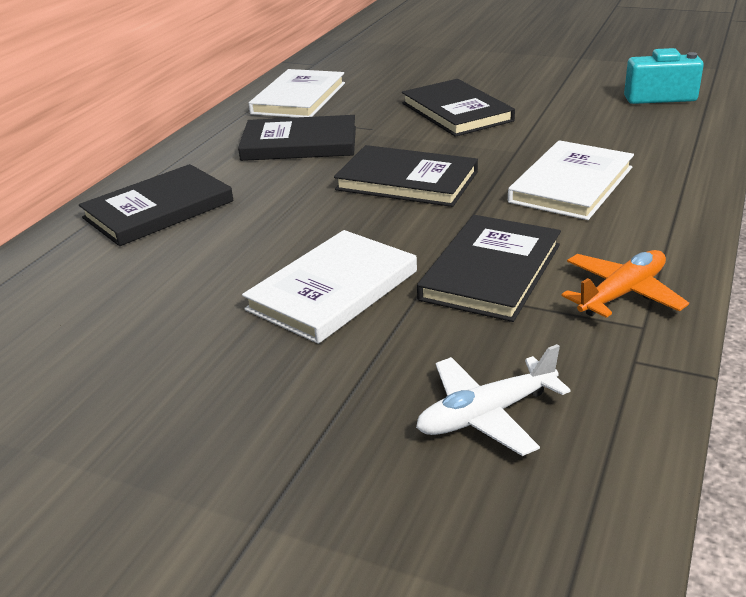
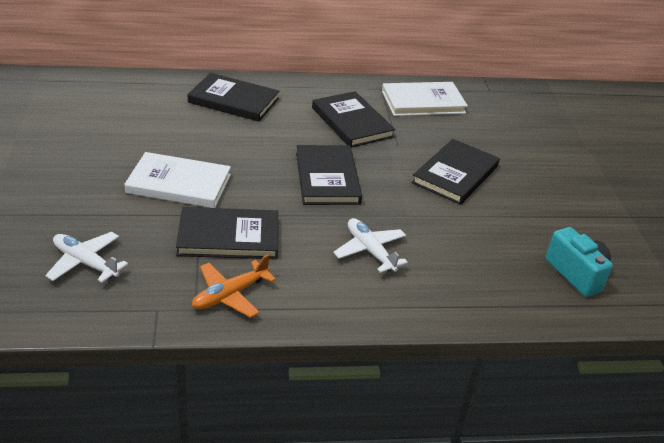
camera: 55 degrees right, 5 degrees up
(571, 184) = (370, 250): white book -> white plane
(622, 293) = (230, 295): orange plane -> orange plane turned 120 degrees clockwise

